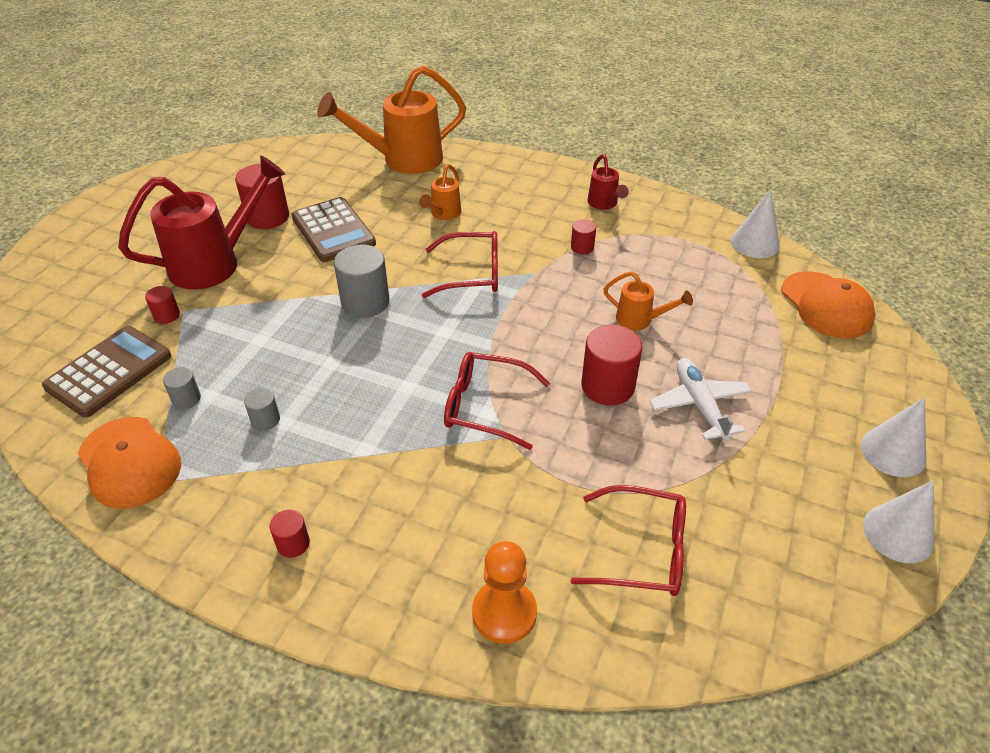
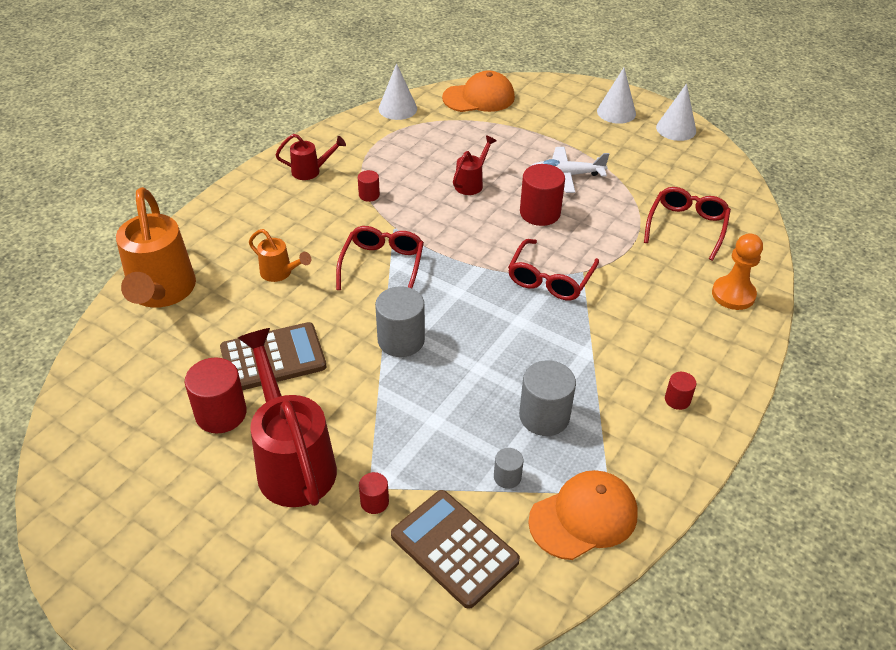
camera: 80 degrees left, 0 degrees up
(265, 420) = (544, 416): grey cylinder -> grey cylinder, size x1.93
(640, 320) = (471, 183): orange watering can -> red watering can

